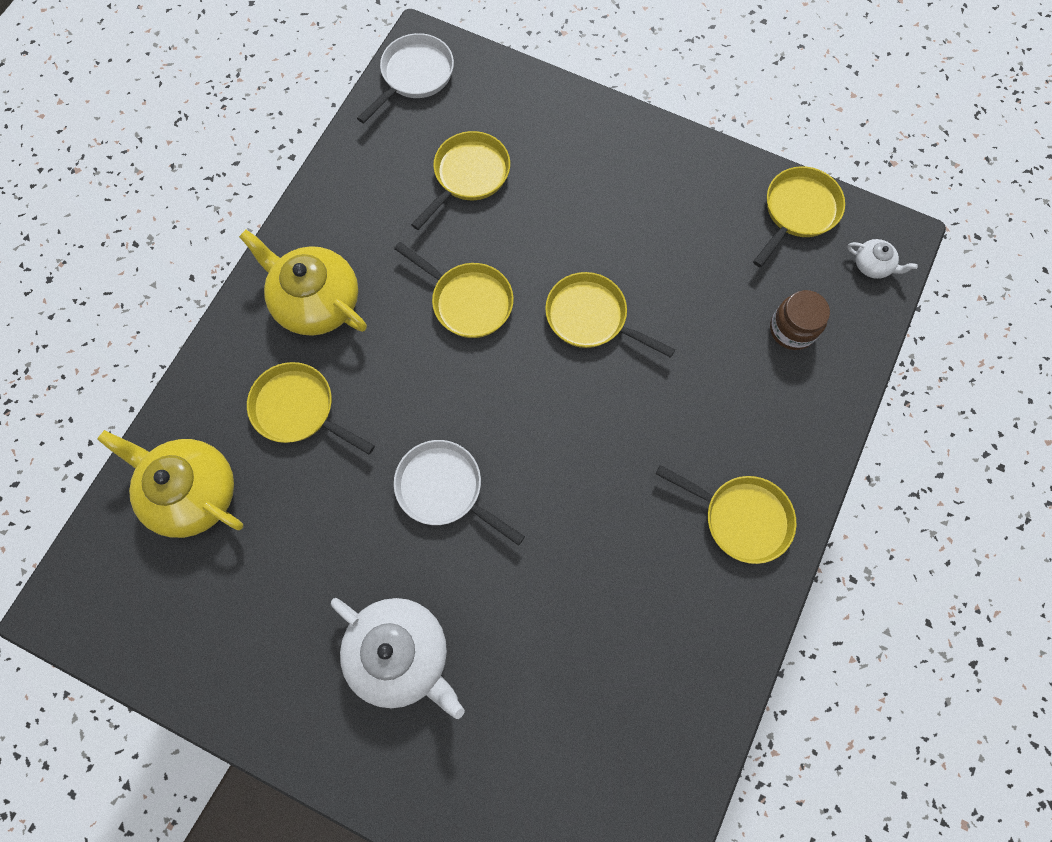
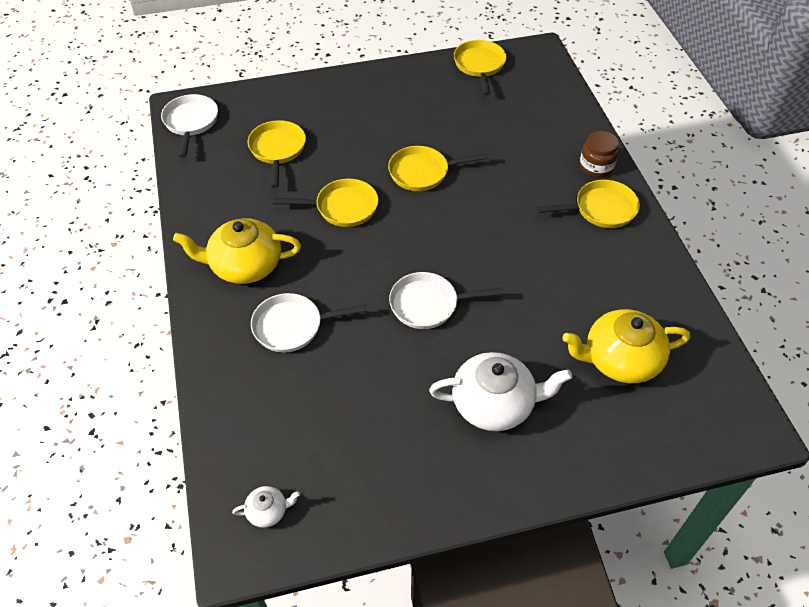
camera: 40 degrees left, 20 degrees down
(192, 492) = (266, 418): yellow teapot -> yellow teapot (620, 359)
(299, 409) = (292, 326): yellow pan -> white pan
(792, 329) = (533, 115): brown jar -> brown jar (596, 166)
(872, 265) = (541, 67): white teapot -> white teapot (268, 511)

